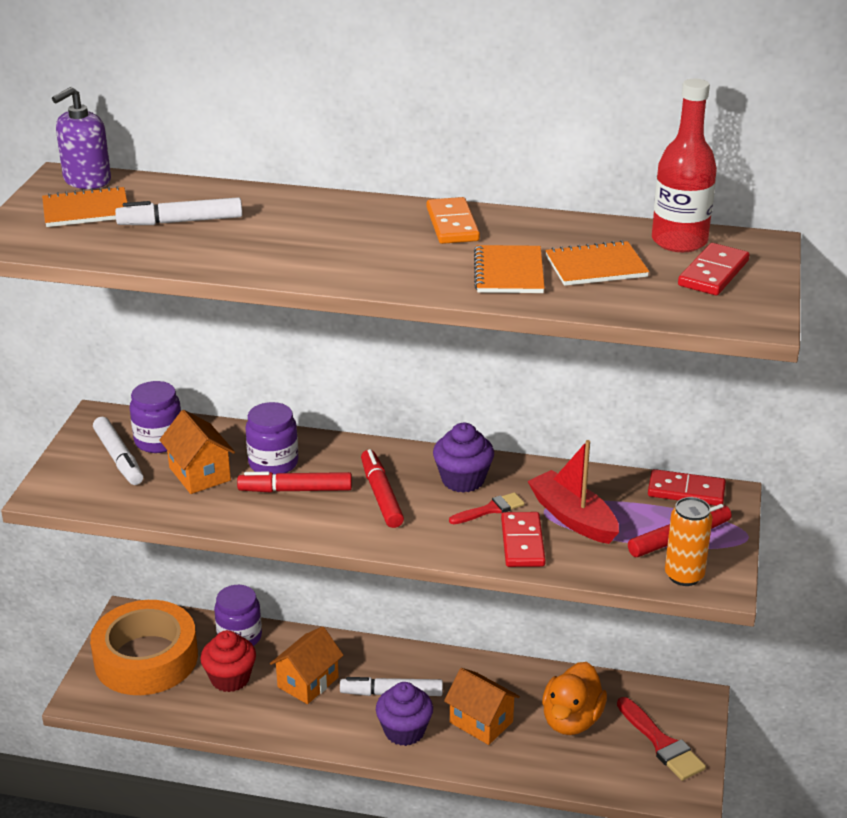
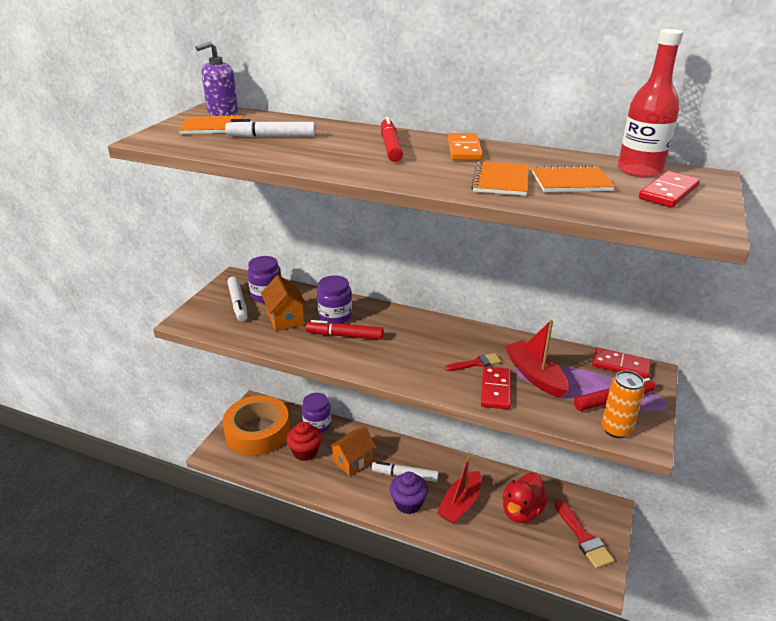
camera: 10 degrees right, 0 degrees up
(381, 495) = (401, 345): red marker -> red marker (390, 147)
(463, 480) = (460, 340): purple cupcake -> none
(481, 722) = (460, 504): orange house -> red boat
(571, 720) = (521, 511): orange duck -> red duck

